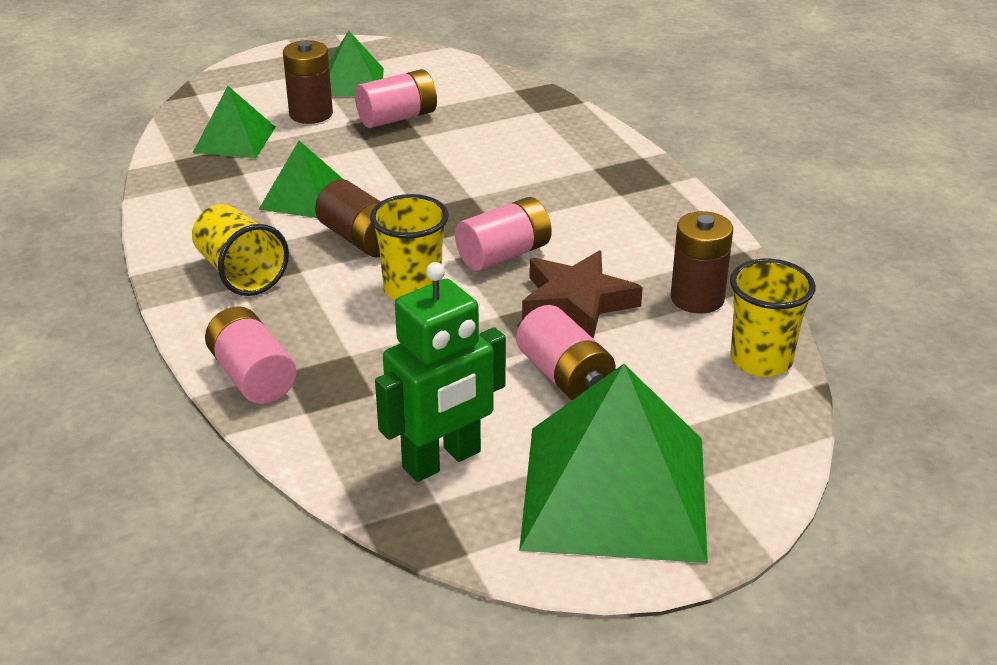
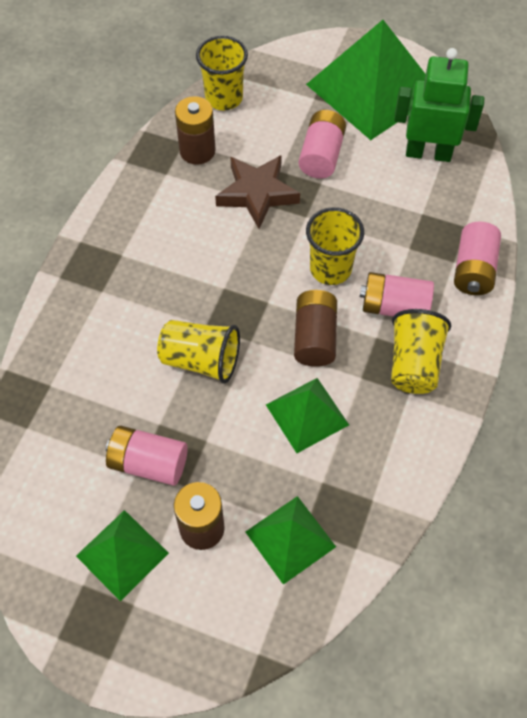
camera: 135 degrees left, 25 degrees up
(442, 177) = (201, 360): none -> yellow cup
(504, 254) = (250, 257): pink battery -> pink battery (394, 307)

